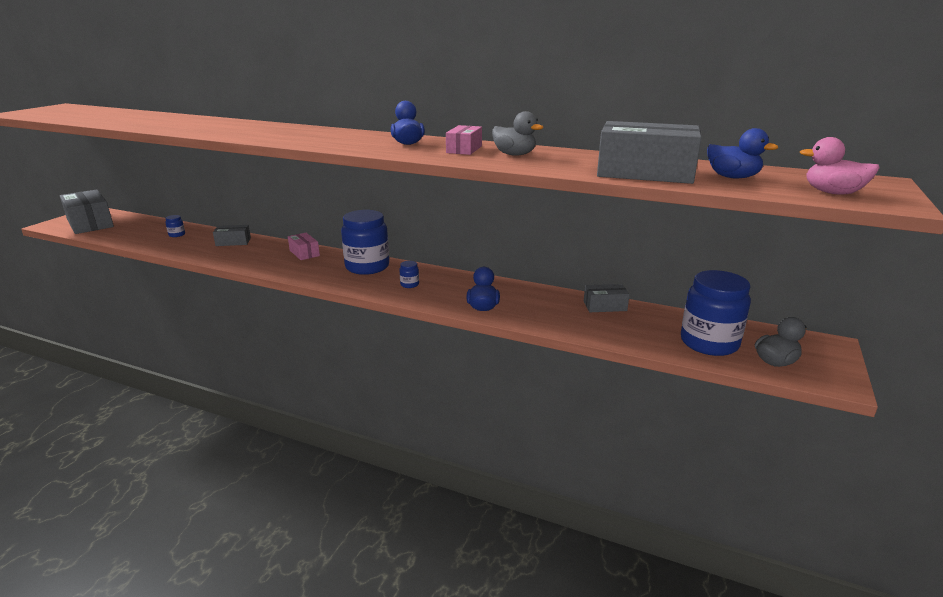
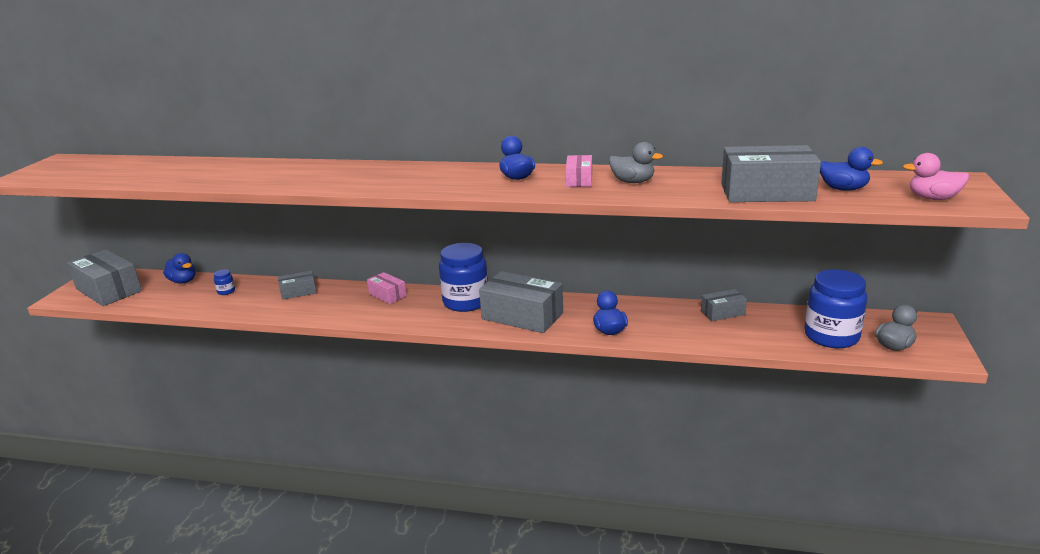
camera: 10 degrees left, 0 degrees up
(151, 223) = (183, 281): none -> blue duck
(409, 284) = (522, 316): blue jar -> grey box

